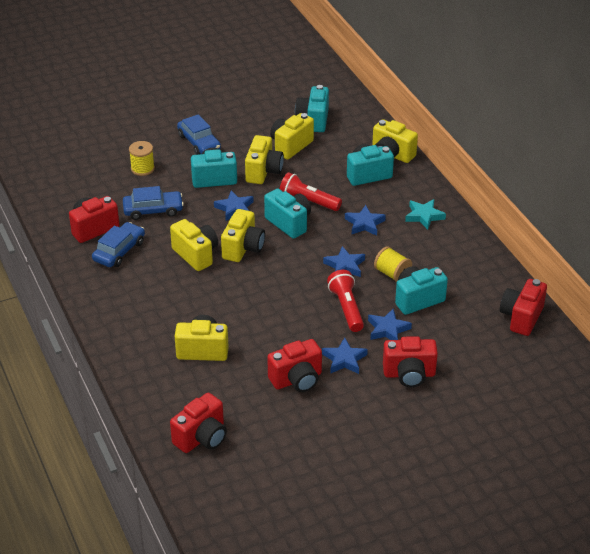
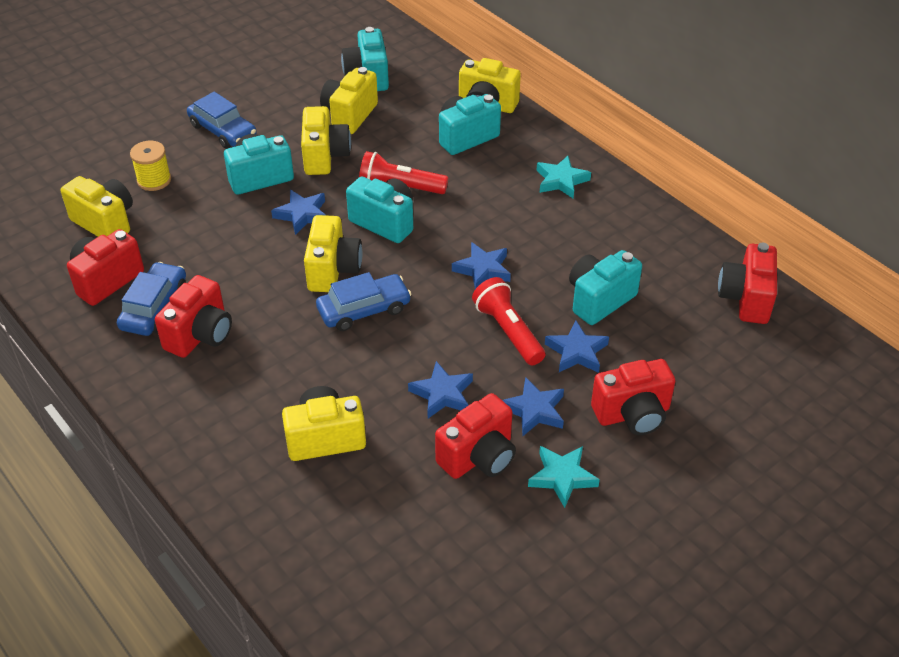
camera: 15 degrees left, 5 degrees up
(153, 210) = (187, 237): blue car -> blue car (364, 310)
(196, 255) = (269, 292): yellow camera -> yellow camera (105, 222)
(202, 438) = (370, 585): red camera -> red camera (200, 335)
(346, 402) = (562, 477): none -> turquoise star
(364, 224) = (487, 205): blue star -> blue star (442, 394)
(392, 274) = (551, 269): yellow spool -> none

